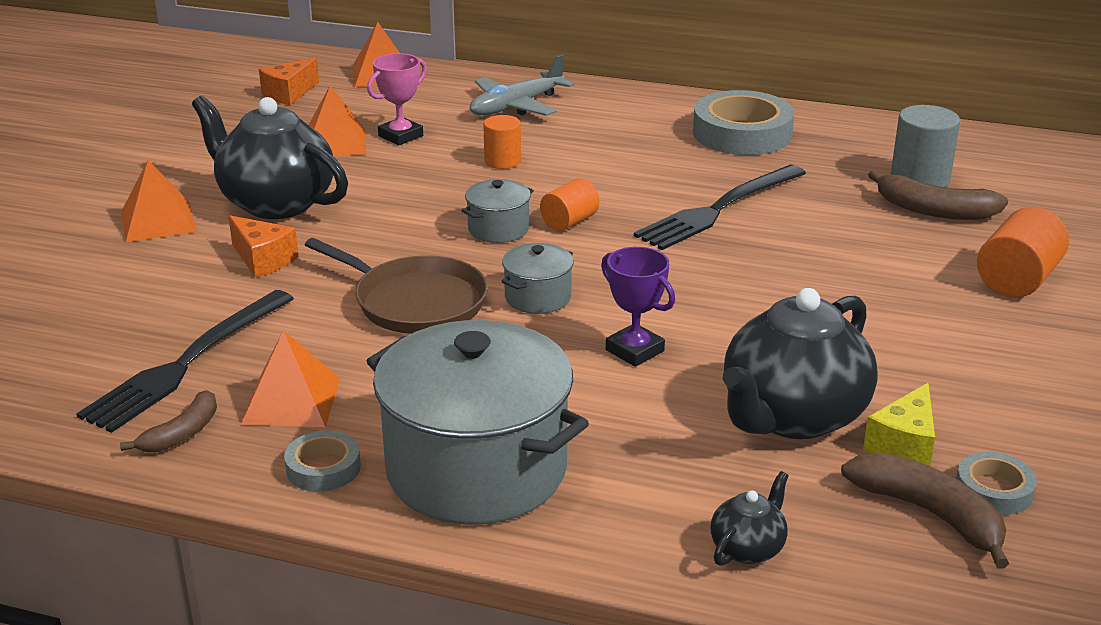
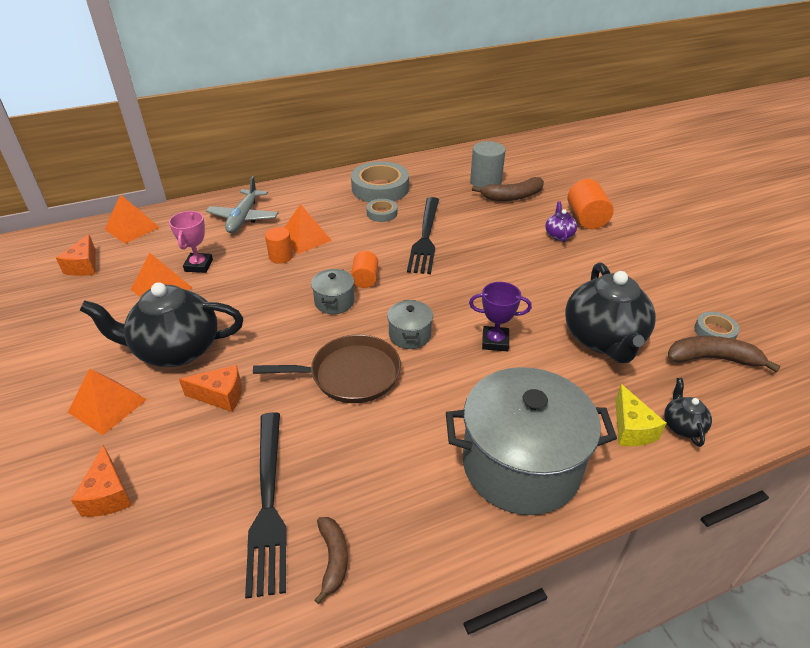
camera: 40 degrees left, 10 degrees up
(73, 288) = (108, 495): none -> orange cheese
(291, 401) = (368, 487): orange pyramid -> orange pyramid (304, 238)
(323, 468) = (446, 522): grey tape -> grey tape (382, 213)
(904, 445) = (659, 328): yellow cheese -> yellow cheese (631, 429)
(932, 281) = (559, 235): none -> purple teapot

